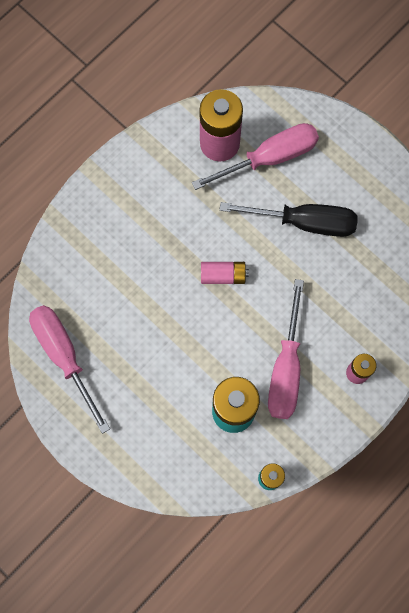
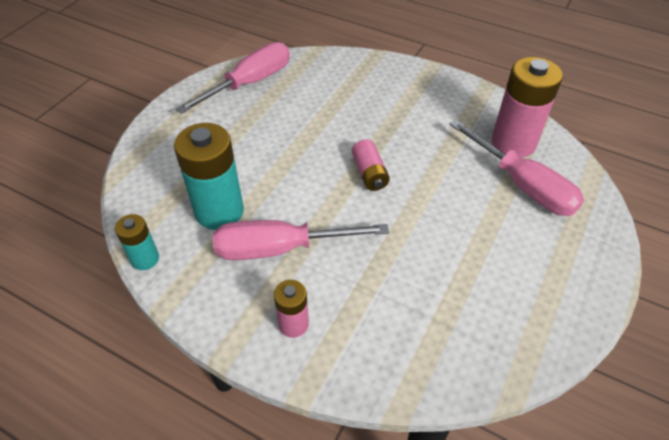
camera: 75 degrees right, 25 degrees down
(305, 222) = (465, 232): black screwdriver -> none

